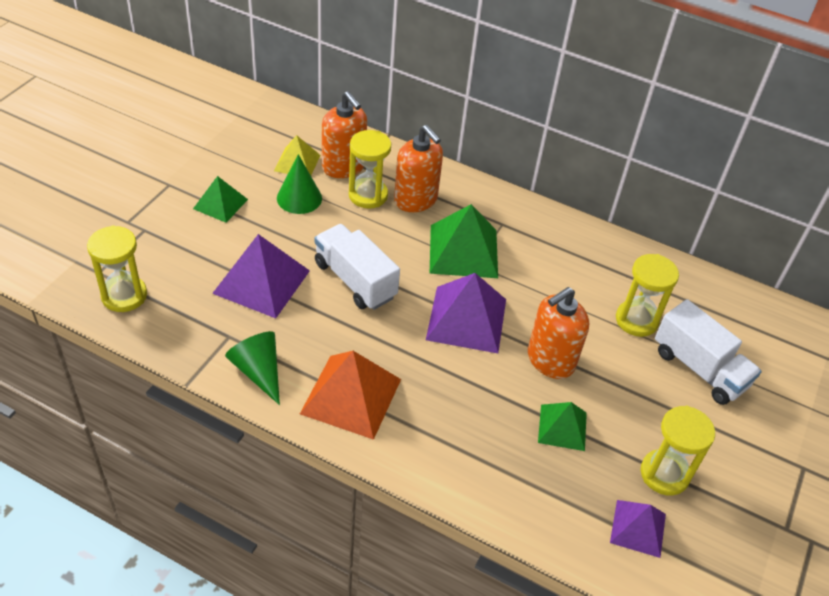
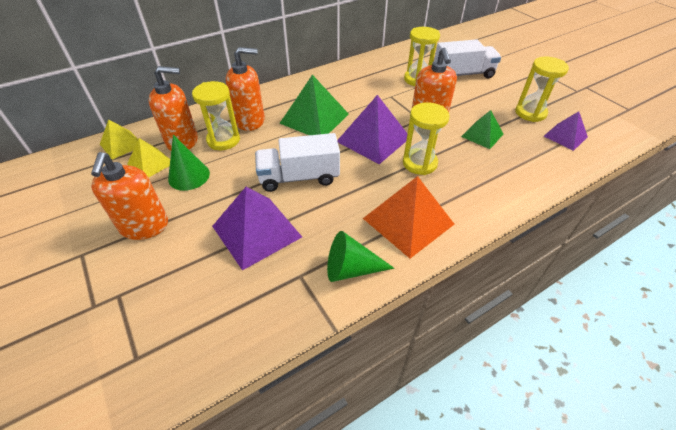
camera: 55 degrees left, 0 degrees up
(124, 295) = (188, 344): yellow hourglass -> yellow hourglass (419, 163)
(220, 204) = (144, 226): green pyramid -> orange soap dispenser
(307, 128) = (121, 144): none -> yellow pyramid

